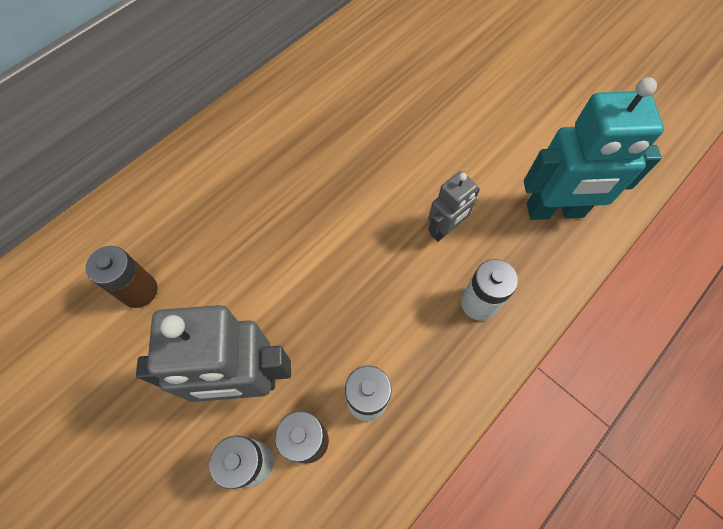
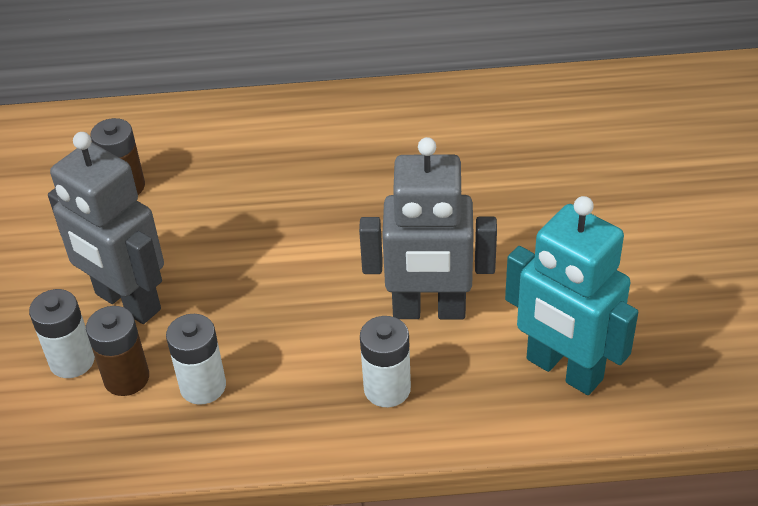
camera: 45 degrees right, 20 degrees down
(445, 229) = (429, 310): grey robot -> grey robot, size x1.83

